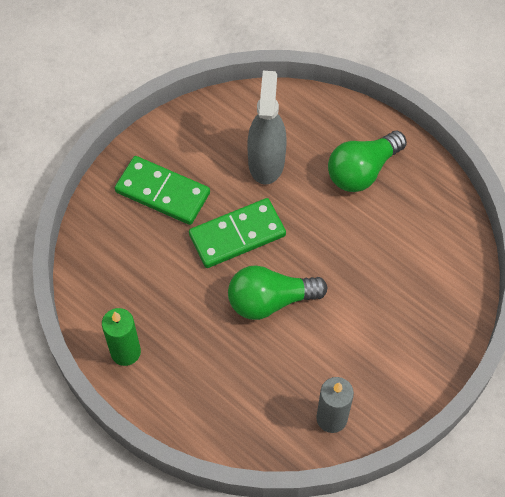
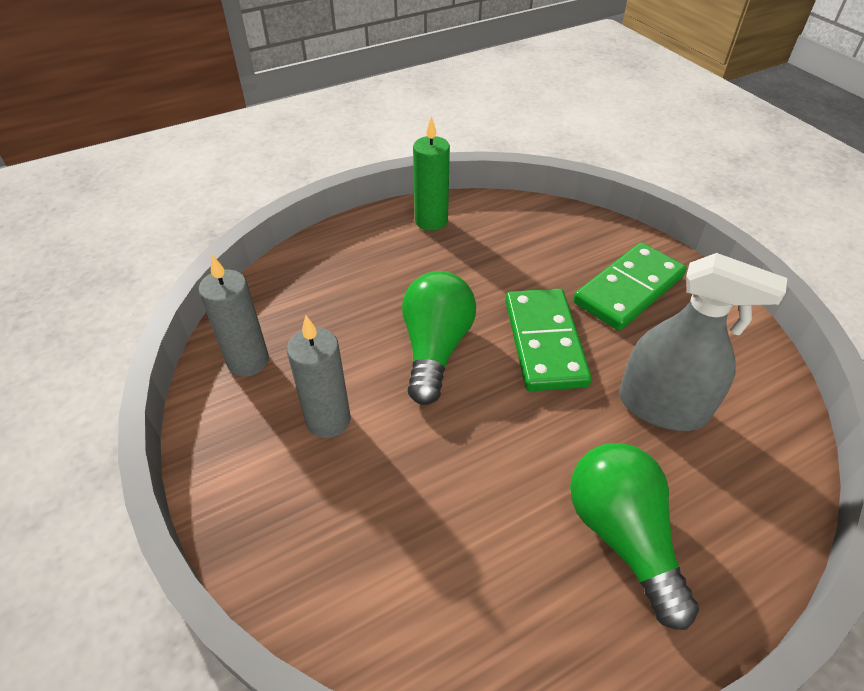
camera: 110 degrees right, 15 degrees down
(356, 343) = (328, 420): none -> grey candle

